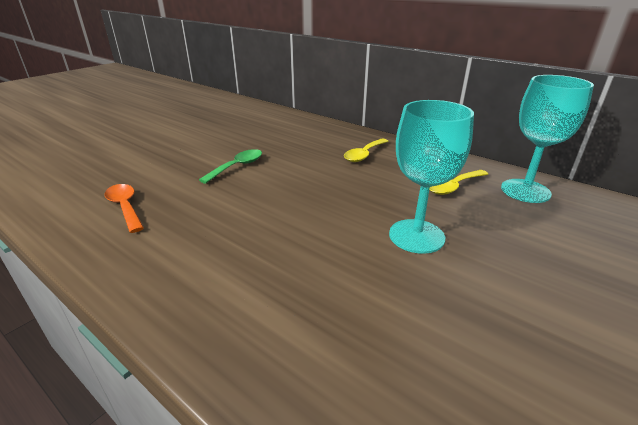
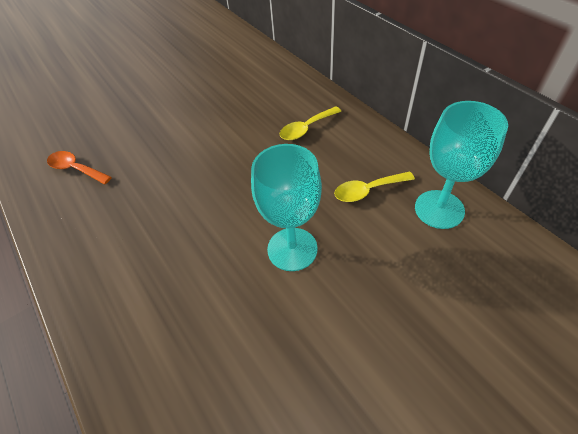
camera: 20 degrees right, 20 degrees up
(125, 207) = (76, 169): orange spoon -> orange spoon turned 45 degrees counterclockwise
(237, 167) = (181, 130): green spoon -> none

